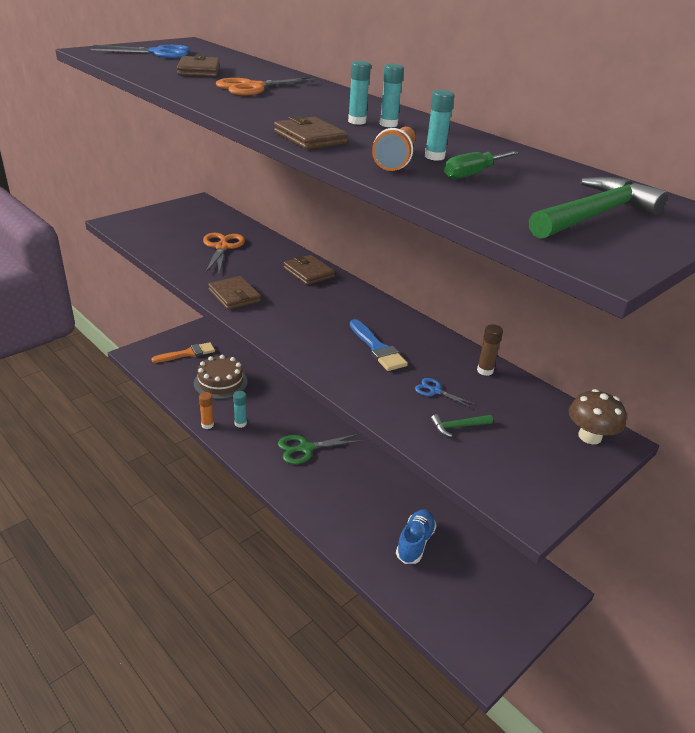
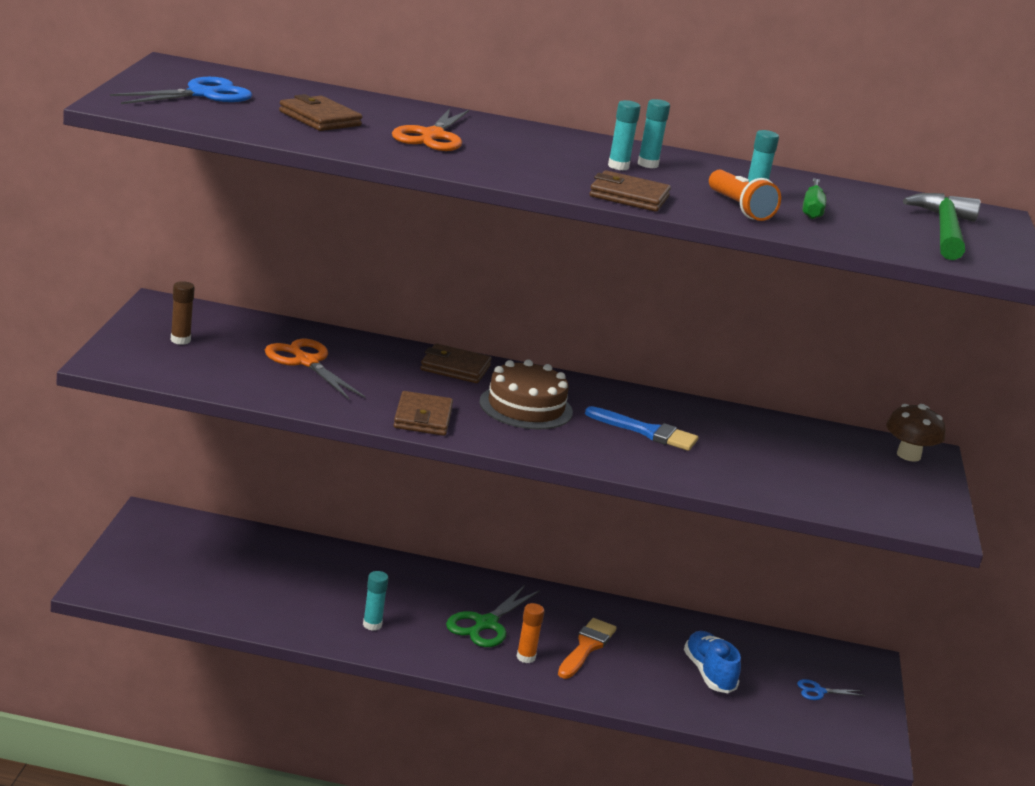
camera: 40 degrees left, 10 degrees down
(187, 353) = (177, 563): orange brush -> orange brush (586, 647)
(207, 425) = (333, 642): orange glue stick -> orange glue stick (526, 657)
(220, 382) = (277, 585): brown cake -> brown cake (526, 407)
(234, 296) = (423, 418): brown wallet -> brown wallet turned 75 degrees clockwise
(435, 391) = (751, 456): blue scissors -> blue scissors (818, 691)
(458, 427) = (810, 481): green hammer -> none
(485, 371) = (763, 424): brown glue stick -> brown glue stick (180, 340)

